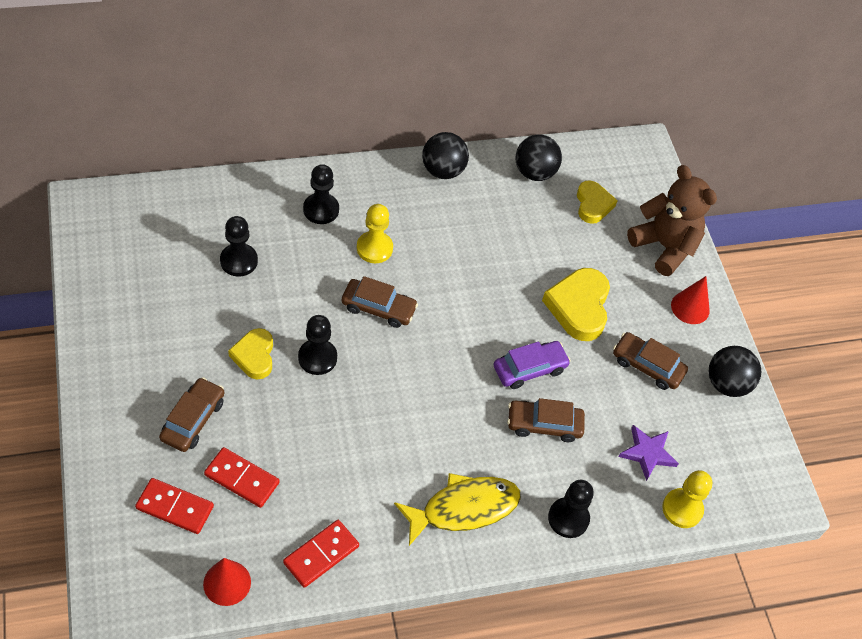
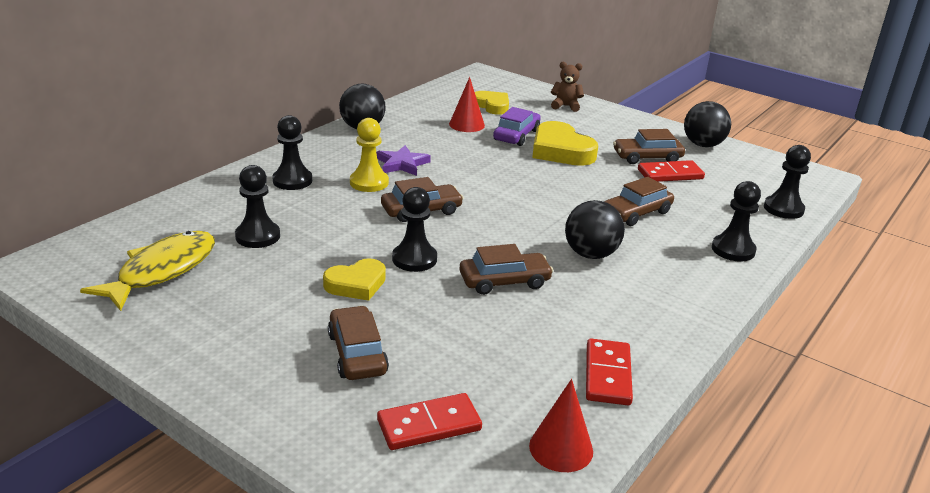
camera: 35 degrees left, 25 degrees down
(242, 479) = (463, 367): red domino -> red domino (670, 174)
(254, 356) = (356, 284): yellow heart -> yellow heart turned 75 degrees counterclockwise
(354, 424) = (504, 281): none -> brown car
(464, 508) = (662, 283): yellow fish -> yellow fish (162, 271)
(529, 369) = (580, 192): purple car -> purple car (516, 135)
(534, 172) = (430, 106): black ball -> black ball (590, 254)
(648, 453) = (718, 194): purple star -> purple star (402, 164)
(664, 247) = (565, 106): brown teddy bear -> brown teddy bear, size x0.51
(682, 509) = (783, 209): yellow pawn -> black pawn
(690, 307) = (625, 124): red cone -> red cone (466, 124)

